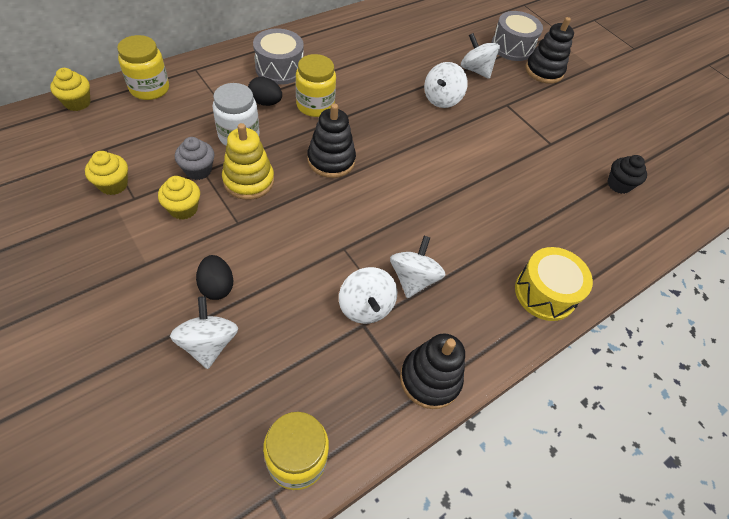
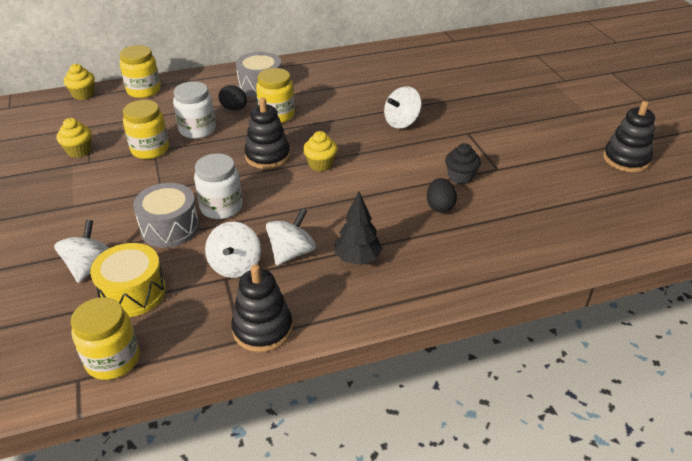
camera: 25 degrees right, 15 degrees down
(183, 209) = (123, 174): yellow cupcake -> yellow cupcake (320, 164)
(198, 170) = (150, 149): grey cupcake -> yellow jar
(217, 286) = (118, 230): black egg -> black egg (440, 206)
(248, 181) = (187, 162): yellow stacking toy -> none
(315, 235) = (221, 207): none -> white jar
(475, 70) = (450, 103): white spinning top -> none
(478, 273) = (357, 259): none -> black tree
(512, 47) = (501, 88): grey drum -> grey drum (170, 228)
(544, 71) = (525, 110): black stacking toy -> black stacking toy (626, 159)
(545, 293) = (417, 286): yellow drum -> yellow drum (133, 293)
(618, 184) = (555, 211): black cupcake -> black cupcake (460, 177)

